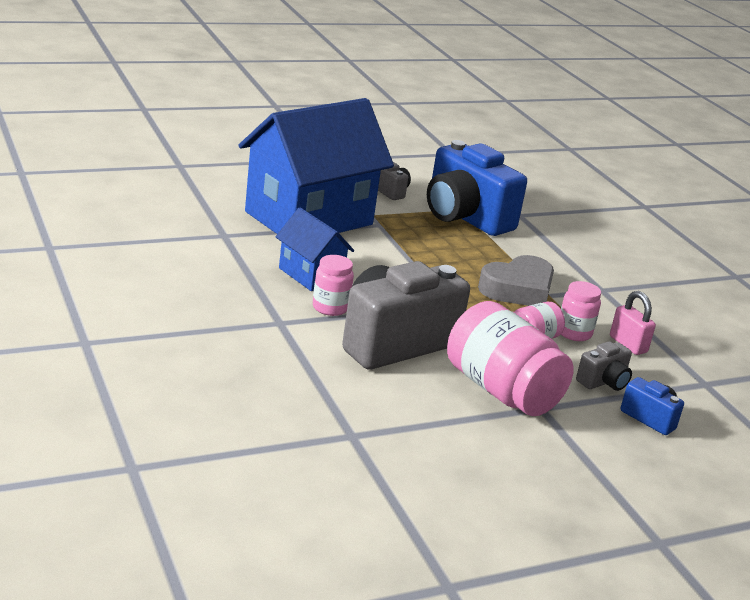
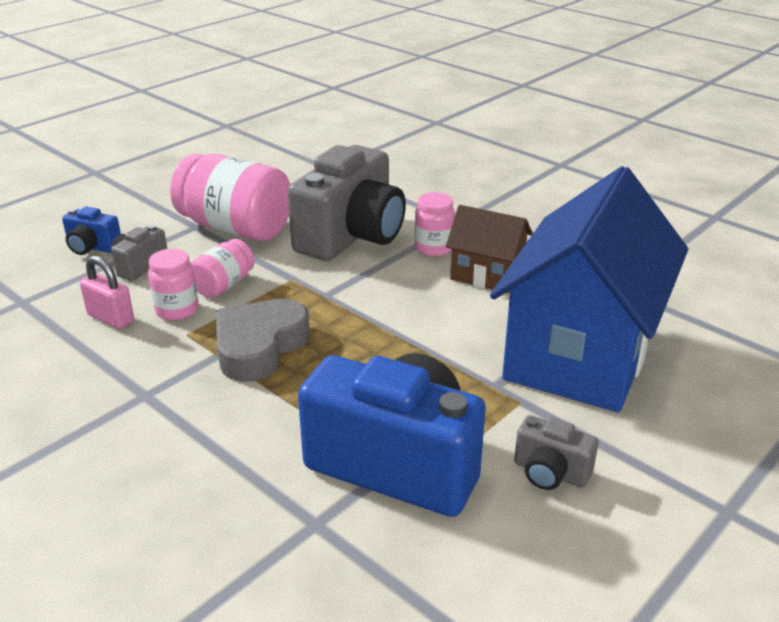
camera: 160 degrees right, 5 degrees up
(311, 275) = (487, 275): blue house -> brown house

